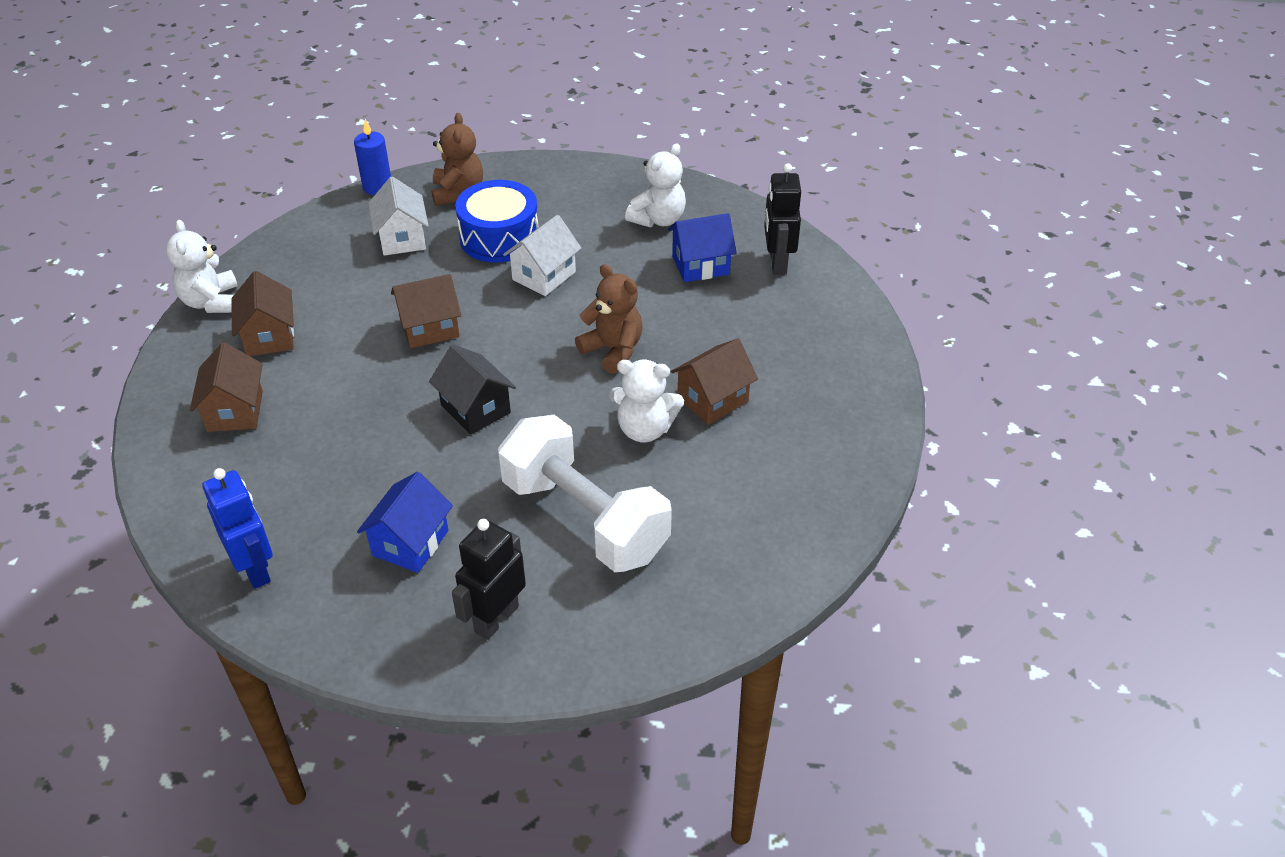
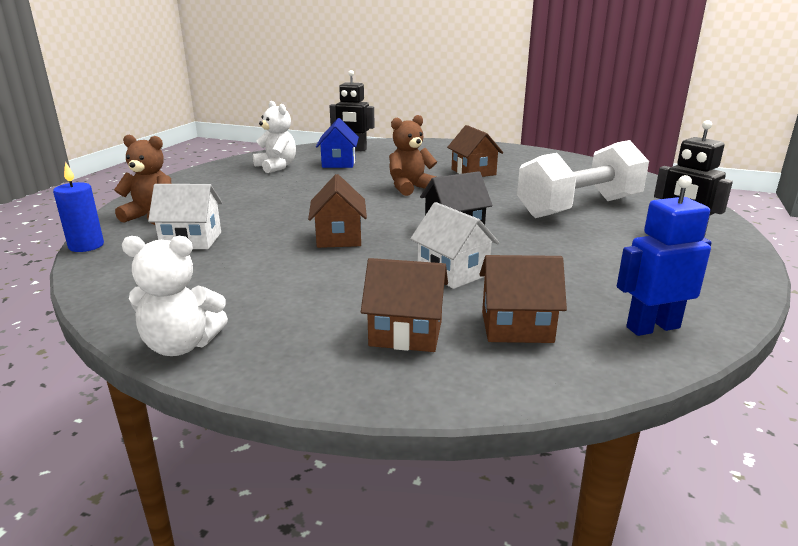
camera: 75 degrees left, 20 degrees down
(269, 337) = (286, 310): brown house -> brown house (516, 327)
(410, 543) = (608, 259): blue house -> none
(499, 237) = (239, 207): blue drum -> none
(544, 276) = (306, 198): white house -> white house (453, 272)
(645, 429) = (495, 187): white teddy bear -> none

